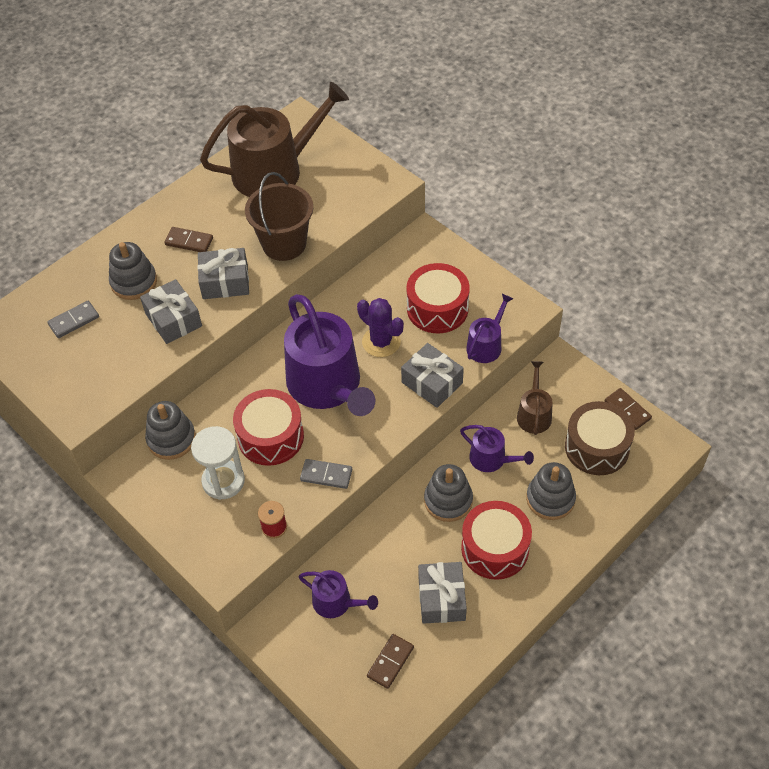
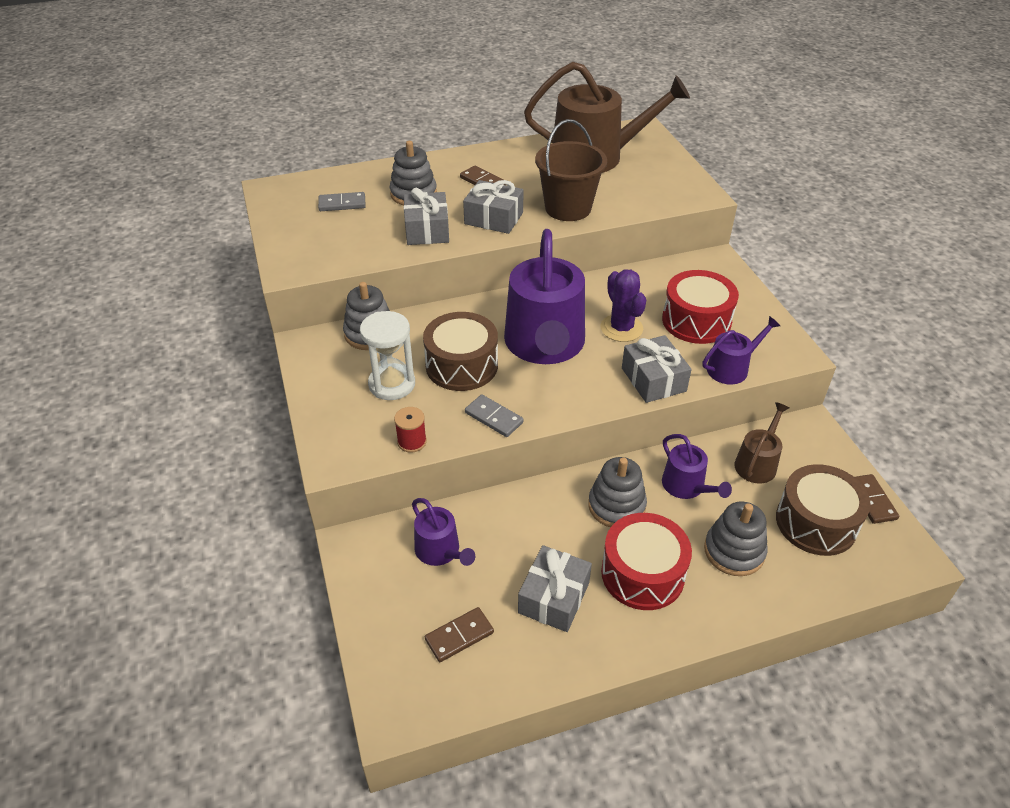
camera: 25 degrees right, 10 degrees down
(270, 437) = (461, 365): red drum -> brown drum

